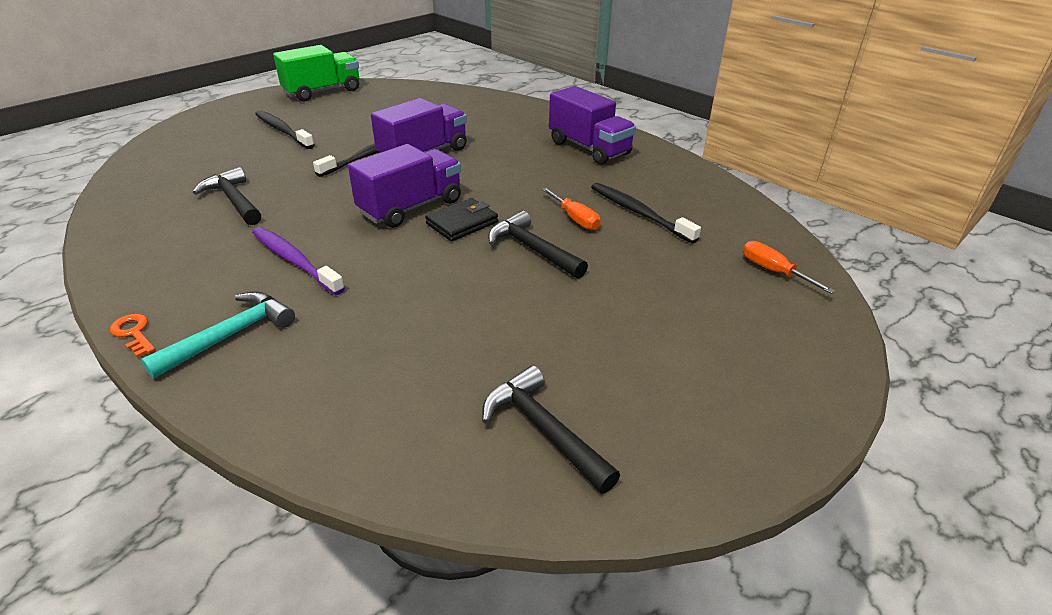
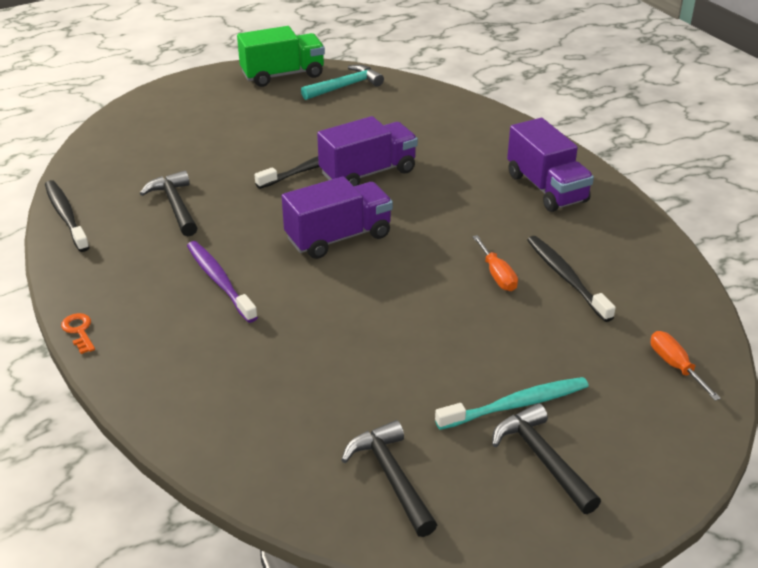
camera: 15 degrees right, 0 degrees up
(230, 335) = (155, 347): turquoise hammer -> turquoise hammer (345, 86)
(283, 131) = (233, 125): black toothbrush -> black toothbrush (66, 216)
(462, 223) = (383, 263): black wallet -> none
(533, 249) = (442, 303): black hammer -> black hammer (542, 459)
(644, 330) = (515, 405): none -> turquoise toothbrush

